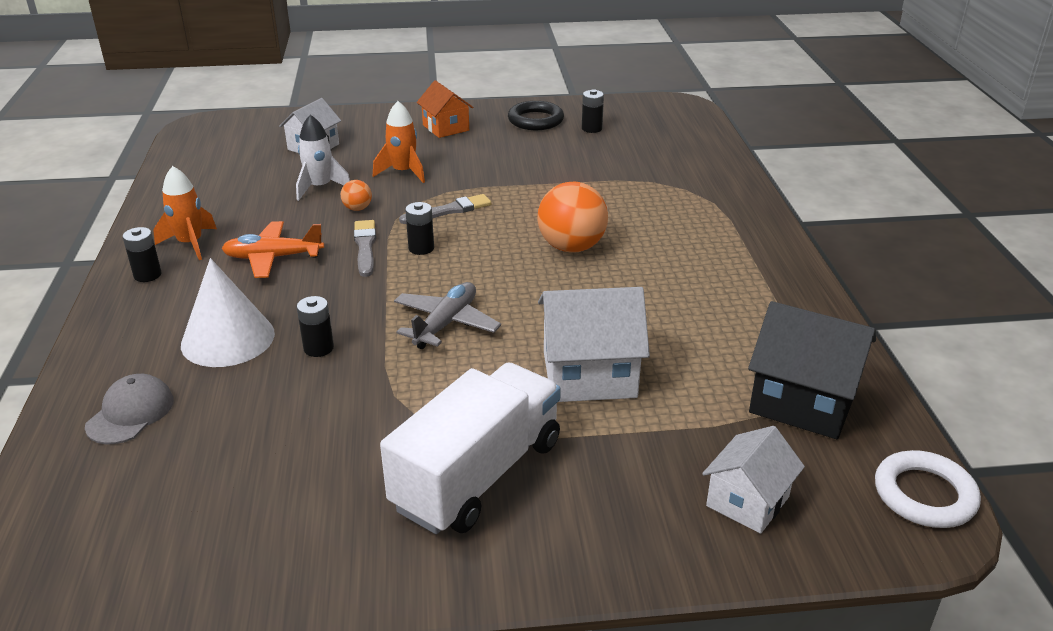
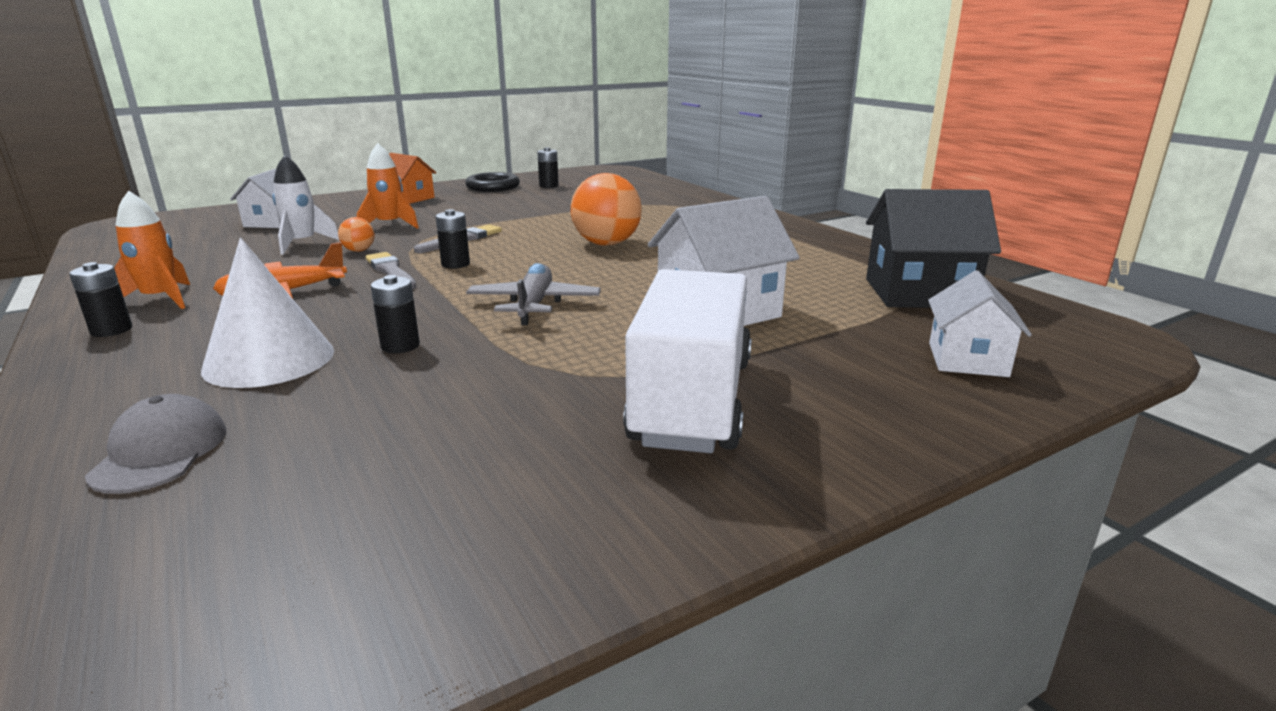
camera: 25 degrees left, 10 degrees down
(924, 495) = (1087, 325): white ring -> none

